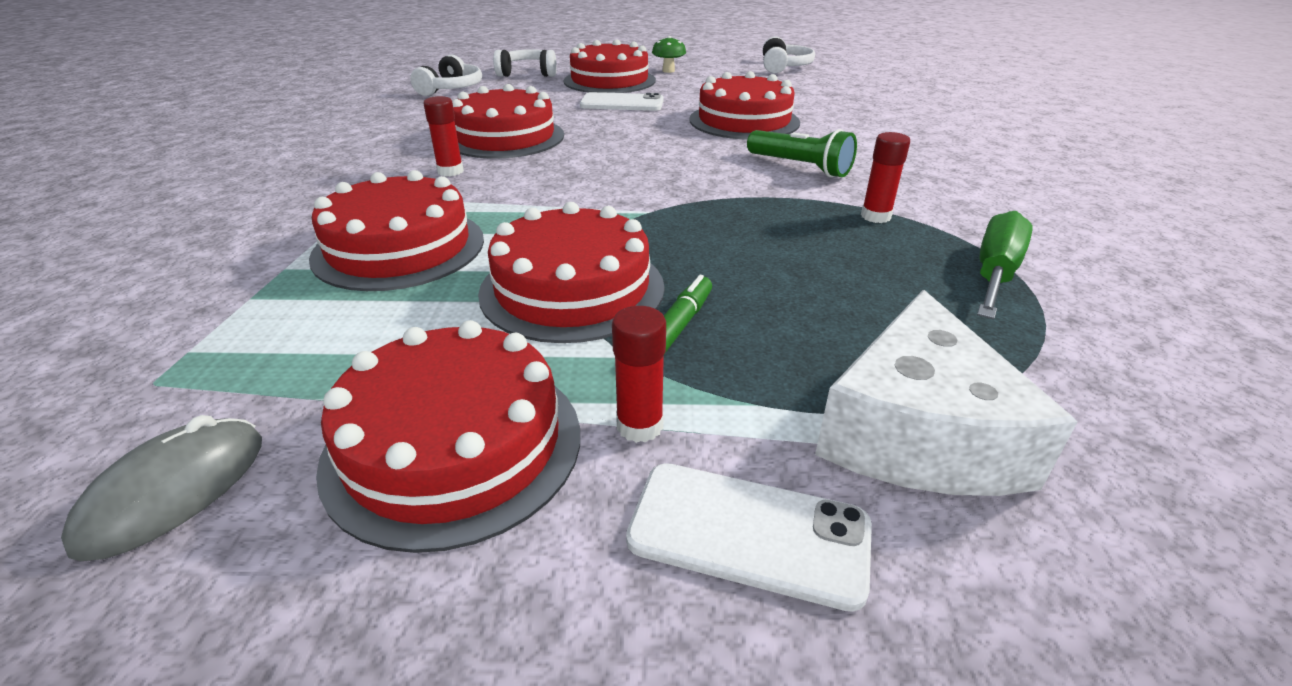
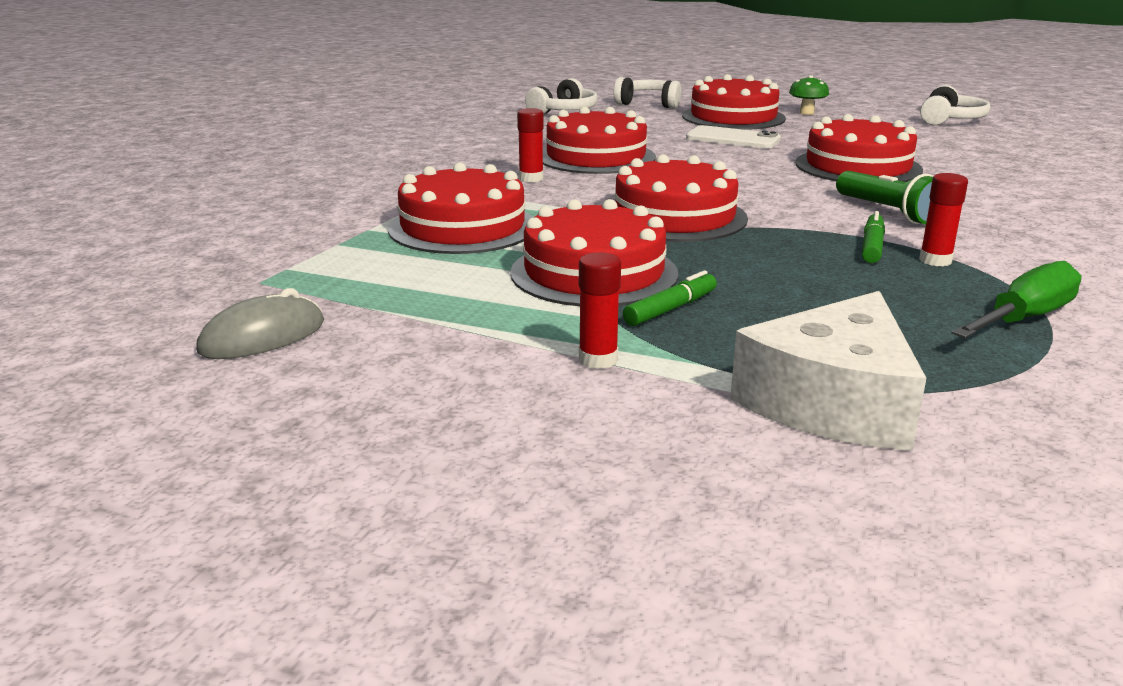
camera: 20 degrees right, 10 degrees down
(454, 445) = (452, 346): red cake -> red cake (674, 217)
(748, 533) = (643, 426): white phone -> none
(813, 208) = (872, 246): none -> green marker

